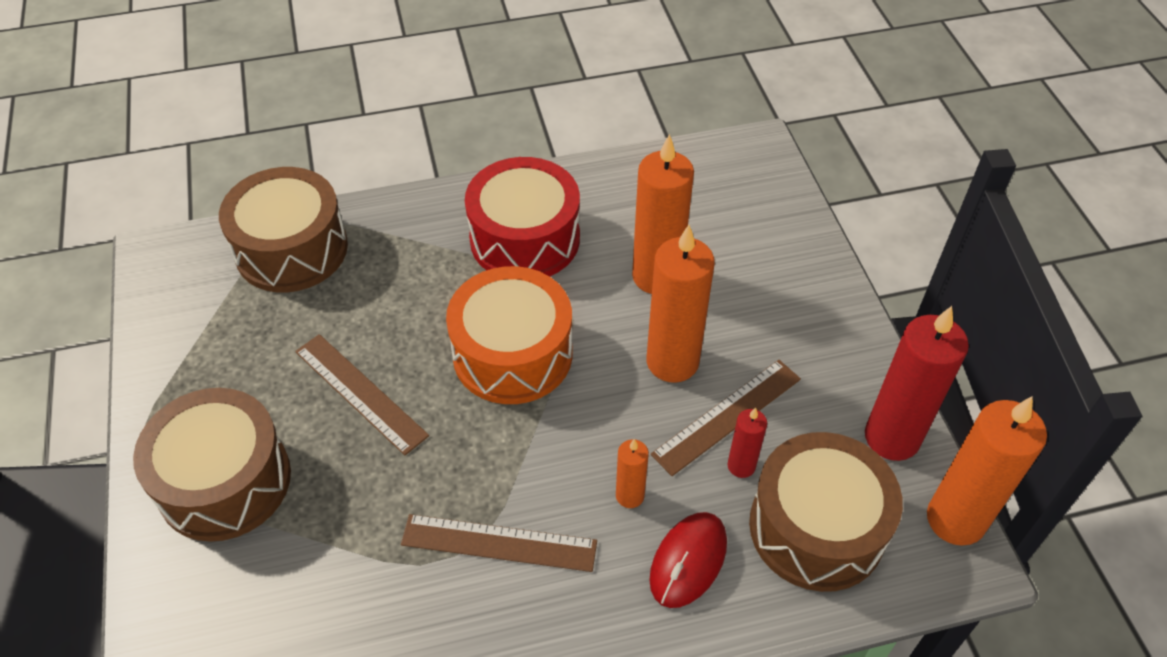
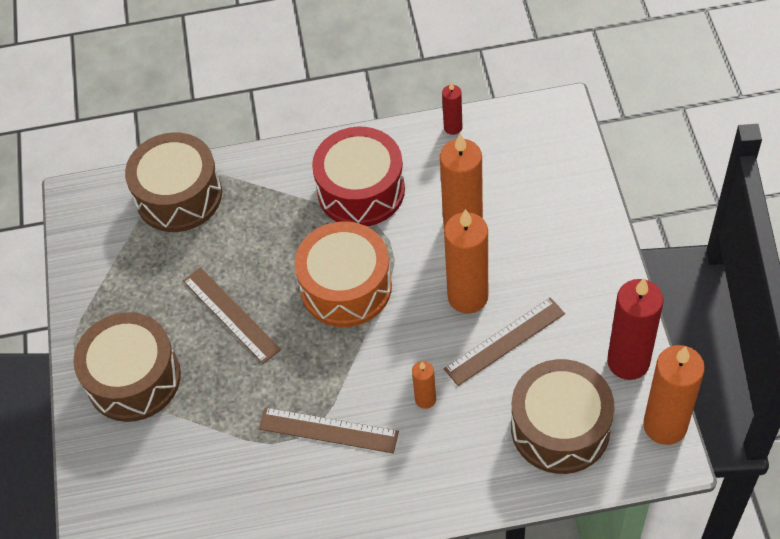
camera: 10 degrees right, 5 degrees up
(688, 561) = (463, 448): red mouse -> none
(741, 466) = (510, 380): red candle -> red candle (453, 127)

